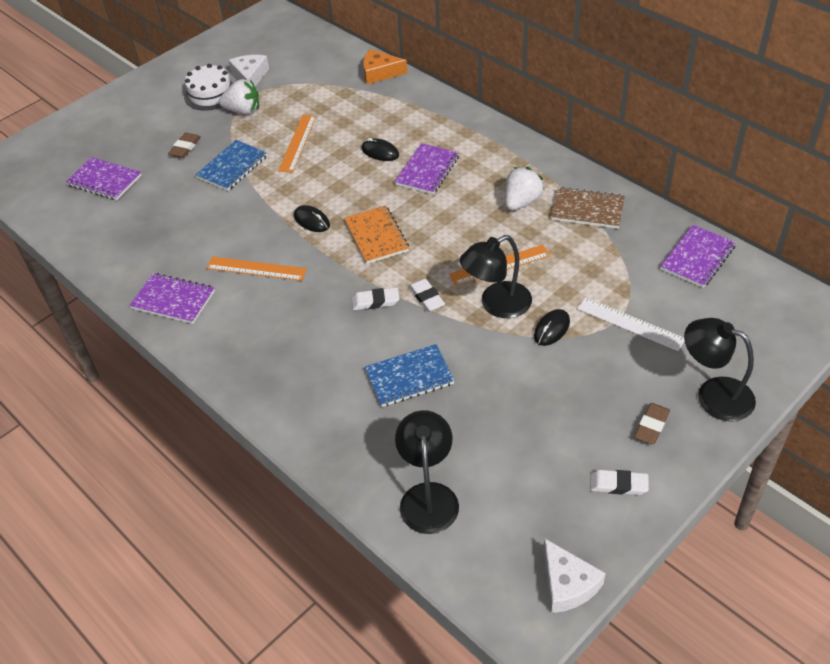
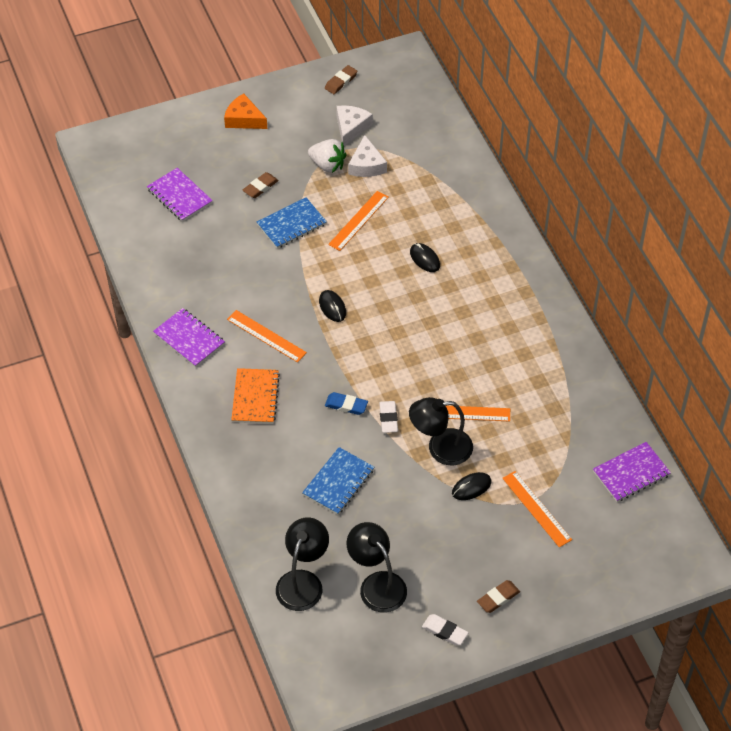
camera: 20 degrees right, 5 degrees up
(210, 94) = (307, 134): white cake -> none
(222, 47) = (341, 82): none -> brown eraser
(375, 301) = (346, 405): white eraser -> blue eraser
(376, 236) = (377, 344): orange notebook -> orange notebook (255, 397)
(380, 73) = (470, 169): orange cheese -> orange cheese (244, 119)
(409, 377) = (338, 482): blue notebook -> blue notebook turned 60 degrees counterclockwise
(427, 170) = (455, 295): purple notebook -> none
(521, 202) = (517, 360): white strawberry -> none
(567, 584) = (365, 685): white cheese -> white cheese (366, 165)
(587, 210) = (568, 390): brown notebook -> none
(630, 323) = (536, 508): white ruler -> orange ruler
(713, 394) = (562, 594): black lamp -> black lamp (377, 584)

